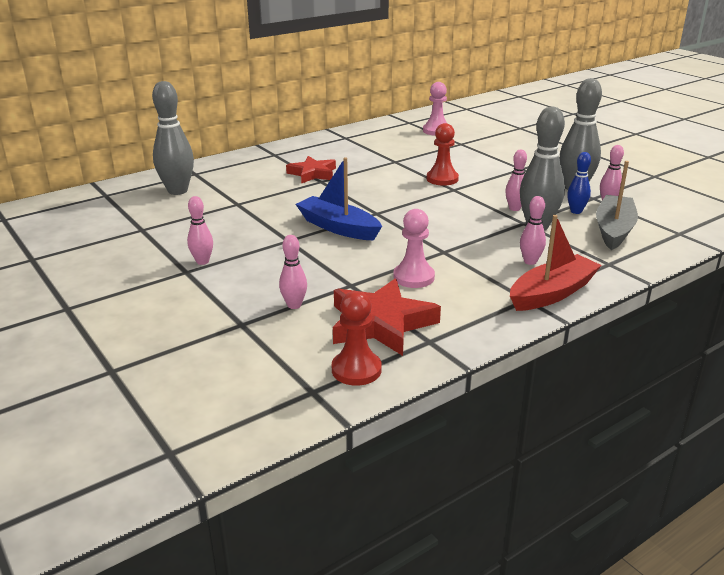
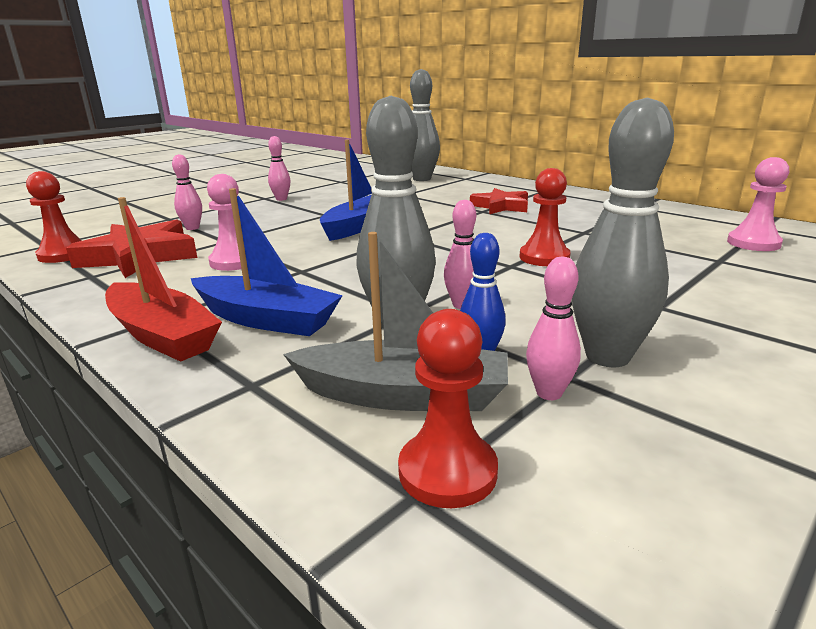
camera: 80 degrees right, 5 degrees down
(530, 261) = (266, 319): pink bowling pin -> blue boat
(665, 227) = (447, 471): none -> red pawn

